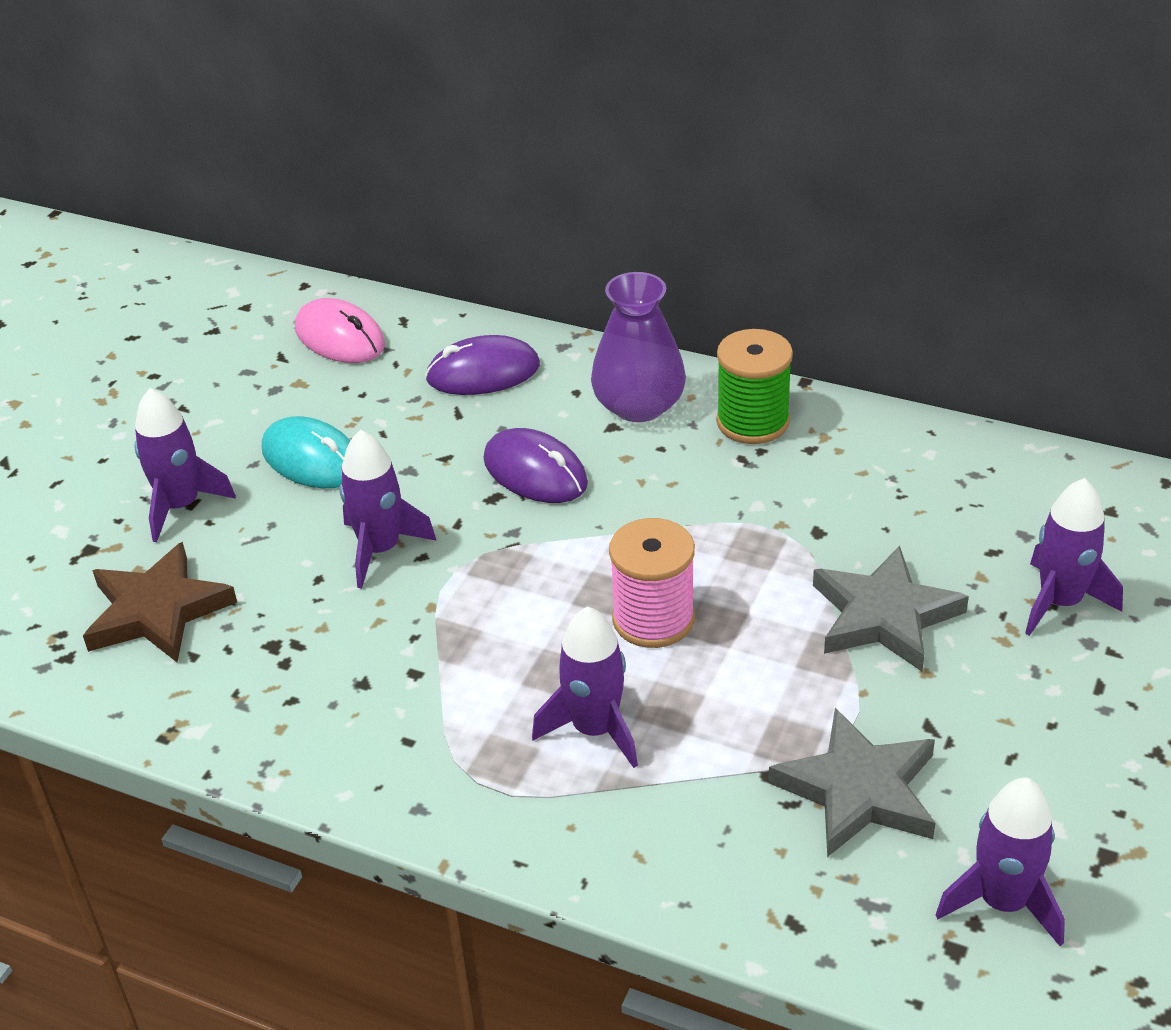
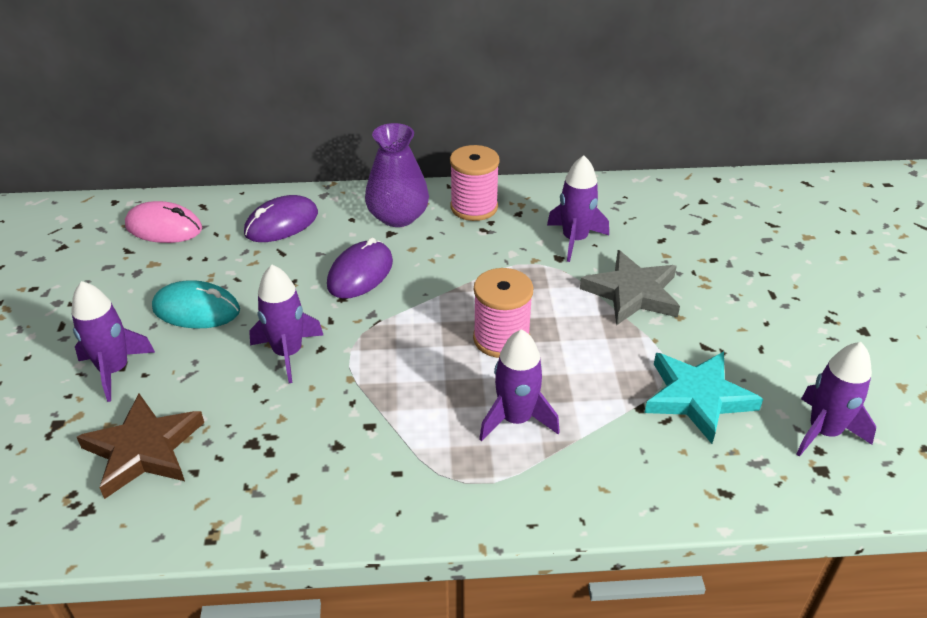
camera: 30 degrees left, 0 degrees up
(535, 472) = (360, 273): purple mouse -> purple mouse turned 75 degrees counterclockwise
(753, 422) = (474, 207): green spool -> pink spool
(859, 790) = (698, 397): grey star -> turquoise star
(1060, 602) = (717, 256): purple rocket -> purple rocket (574, 240)

